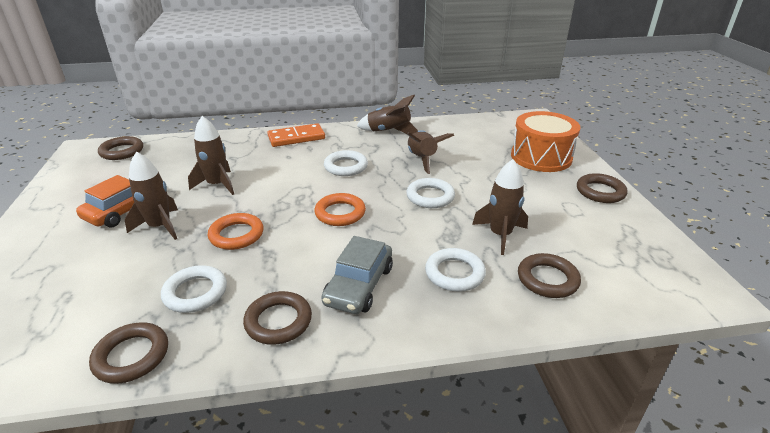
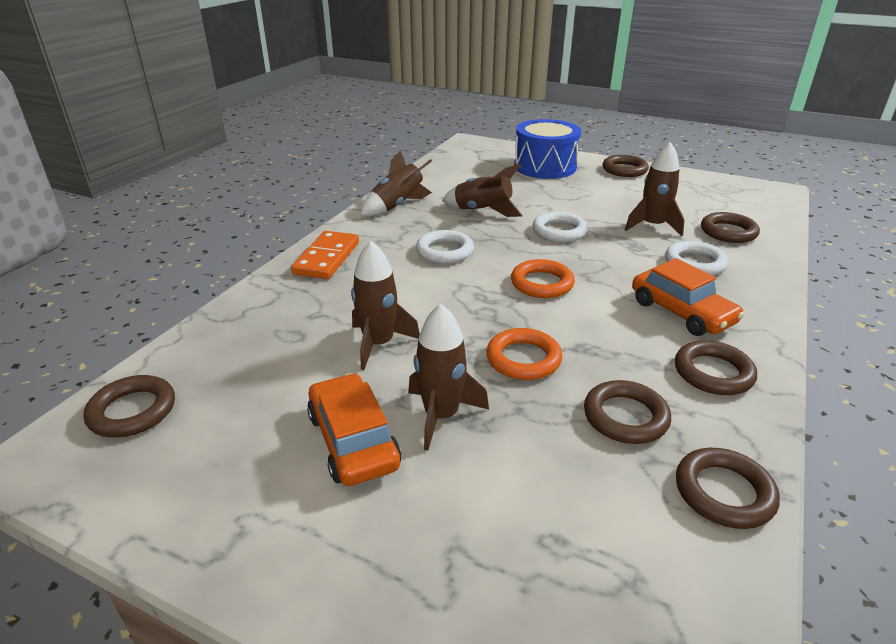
camera: 55 degrees left, 0 degrees up
(195, 292) = (625, 417): white ring -> brown ring
(359, 285) = (682, 312): grey car -> orange car
(541, 157) = (545, 167): orange drum -> blue drum

